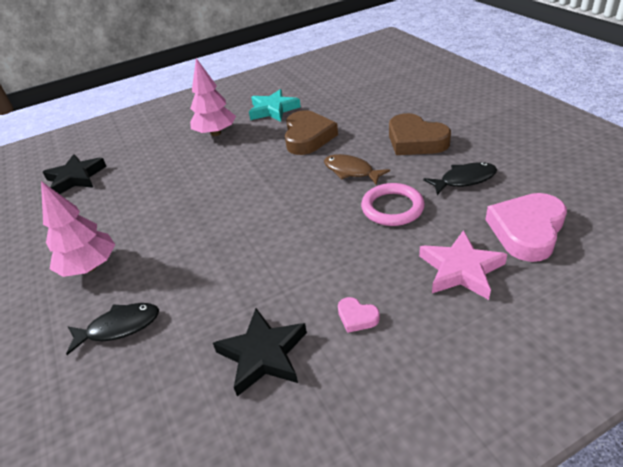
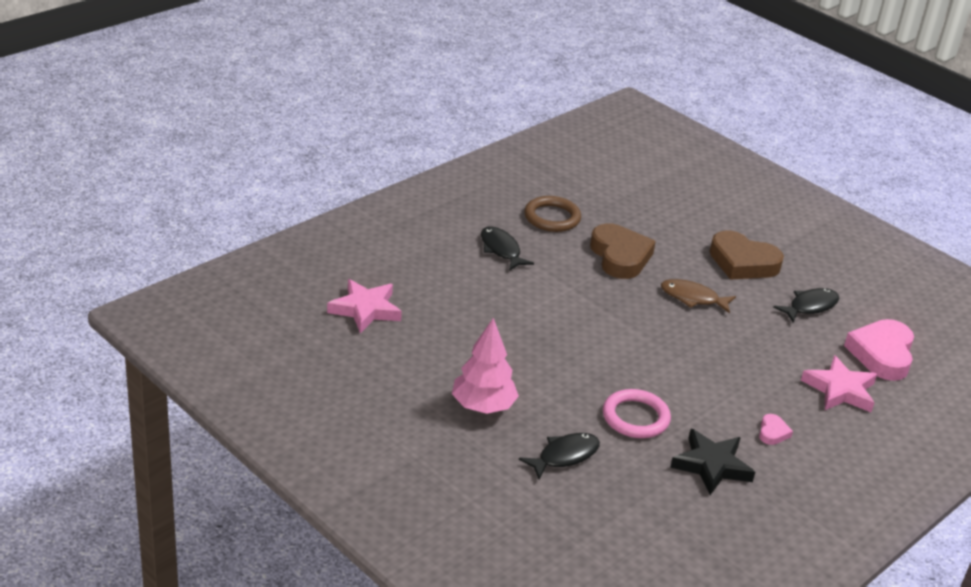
camera: 25 degrees left, 5 degrees down
(76, 178) = (365, 309): black star -> pink star
(216, 133) = (501, 250): pink tree -> black fish
(273, 110) = (552, 217): turquoise star -> brown ring
(357, 317) = (773, 432): pink heart -> pink heart turned 90 degrees counterclockwise
(392, 208) = (755, 336): pink ring -> pink ring (635, 417)

